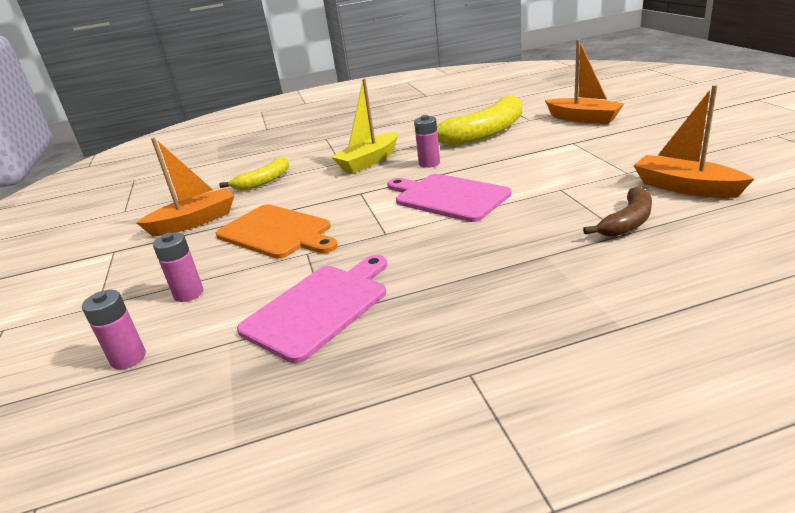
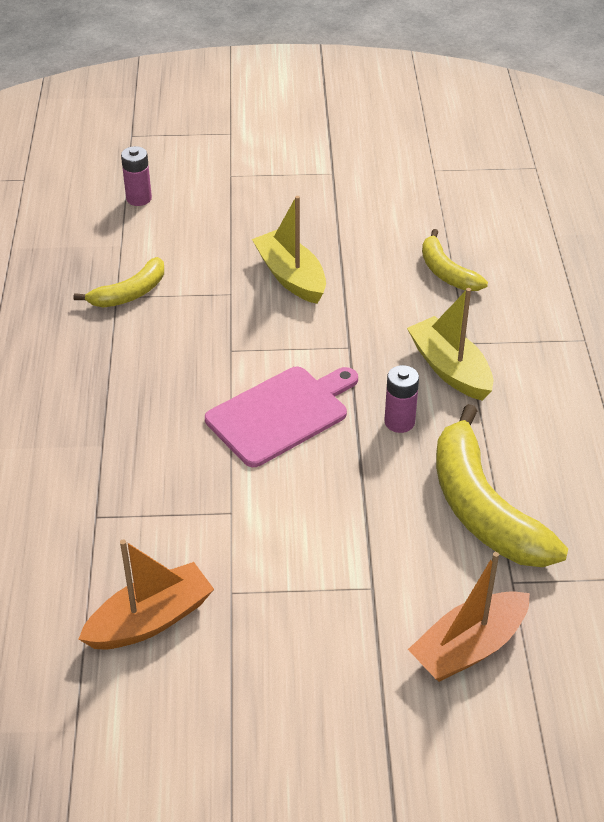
camera: 100 degrees right, 15 degrees up
(188, 293) = (210, 223): pink battery -> none
(194, 222) = (363, 221): orange boat -> none
(277, 232) = (291, 277): orange cutting board -> yellow boat
(319, 307) = (130, 293): pink cutting board -> yellow banana
(627, 222) = (114, 530): brown banana -> none

